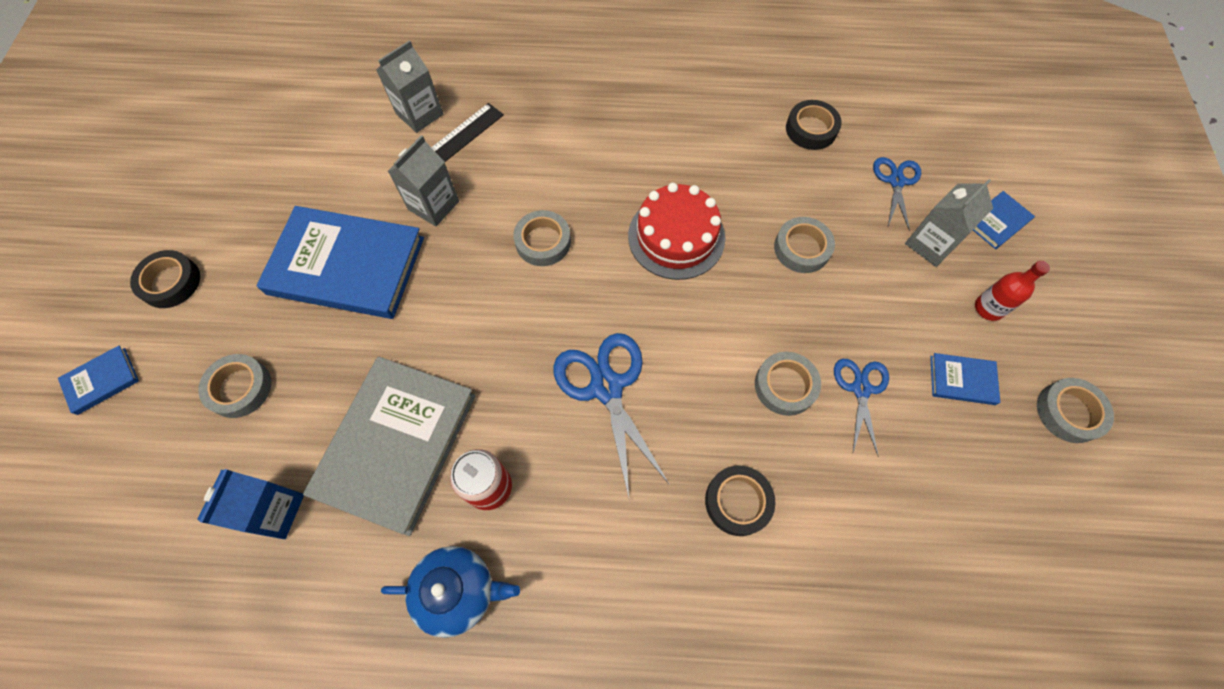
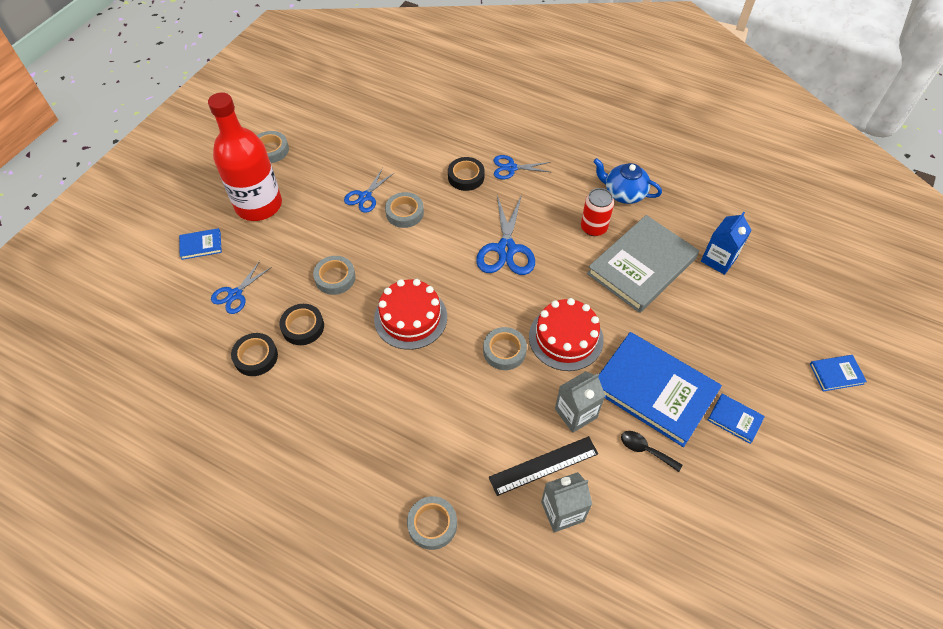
camera: 155 degrees left, 10 degrees down
(170, 282) = (792, 430): black tape -> black tape (303, 327)
(240, 388) = (738, 333): grey tape -> grey tape (432, 524)
(346, 197) = (645, 450): none -> black spoon
(474, 288) = (566, 338): none -> red cake
(674, 560) = (511, 168): none -> blue scissors
(931, 244) = (254, 249): grey carton -> none
(962, 380) = (308, 181): blue book -> blue book (735, 419)
(988, 308) = (258, 205): red bottle -> red bottle, size x2.47

